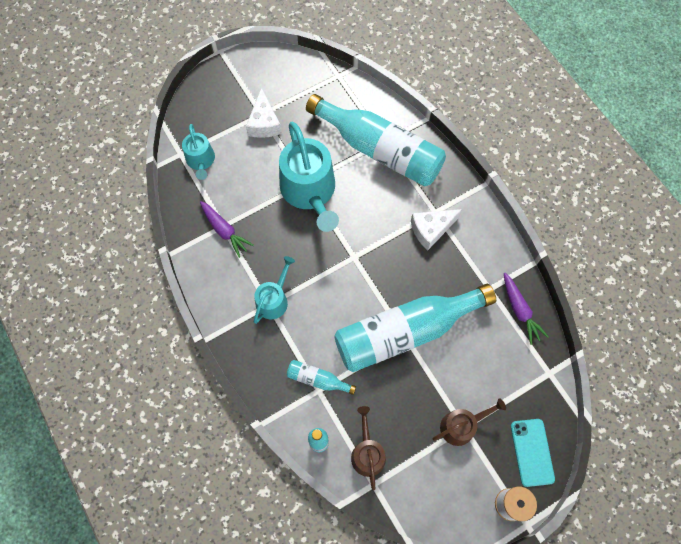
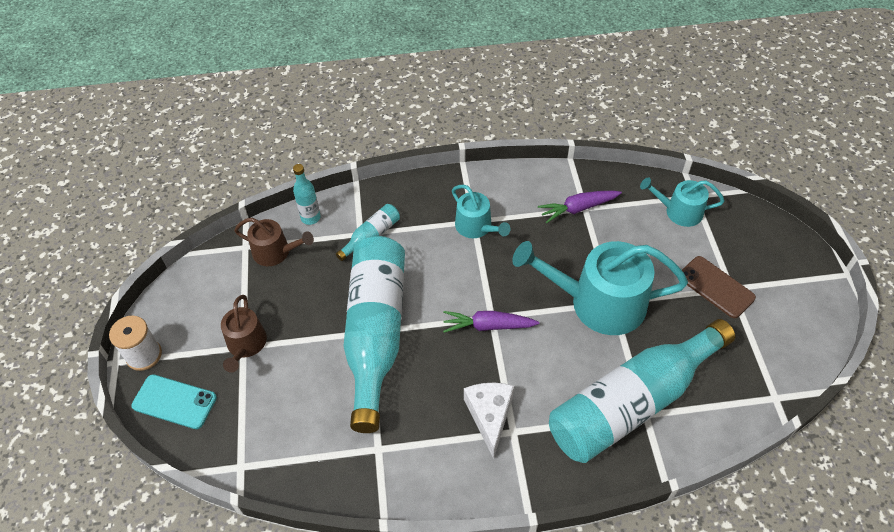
camera: 115 degrees right, 15 degrees down
(264, 123) = (716, 287): white cheese -> brown phone
(520, 311) = (332, 471): purple carrot -> purple carrot (487, 326)

